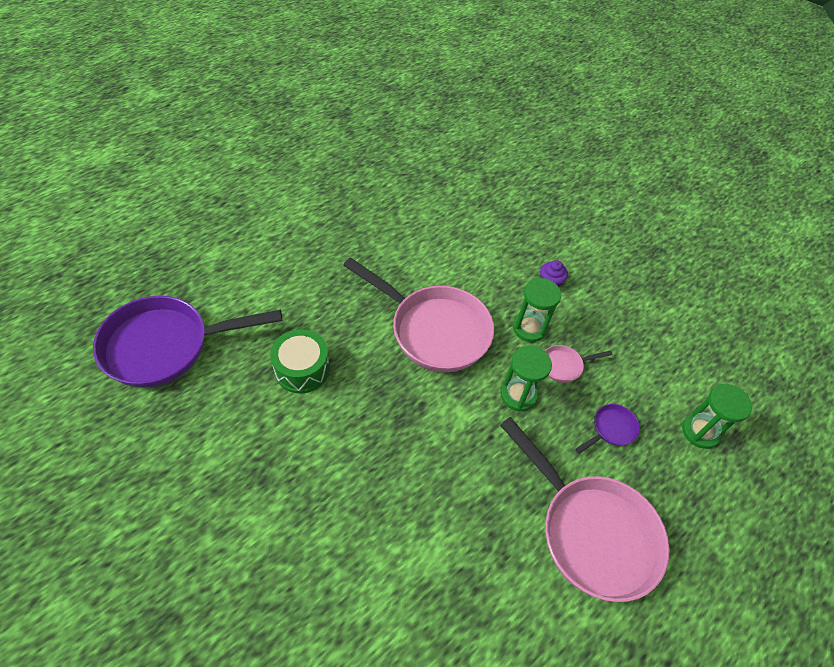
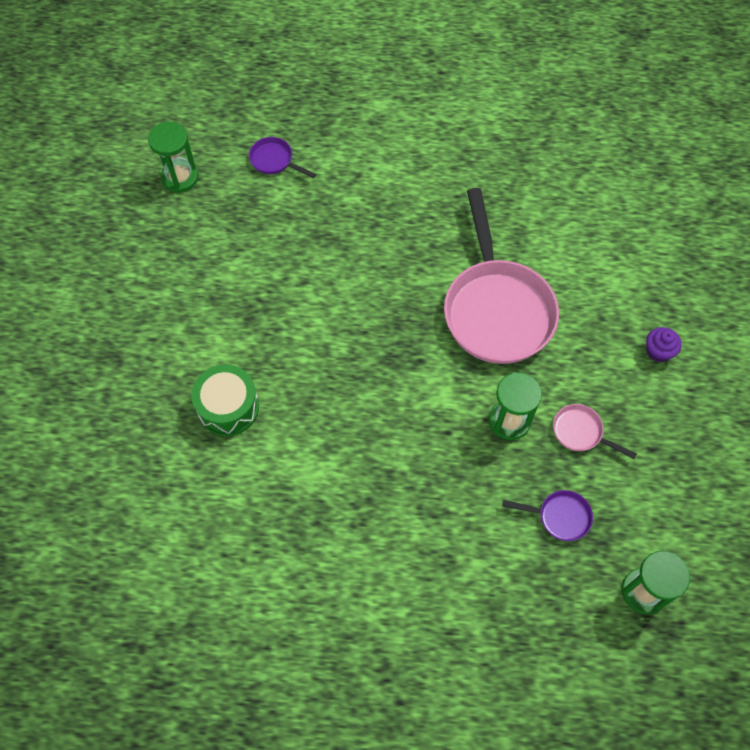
camera: 50 degrees right, 10 degrees up
(165, 346) = (274, 161): purple pan -> purple pan, size x0.42
(302, 369) = (355, 257): green drum -> green drum (228, 407)
(529, 328) = (586, 375): green hourglass -> green hourglass (180, 178)
(591, 532) = (448, 569): pink pan -> none

